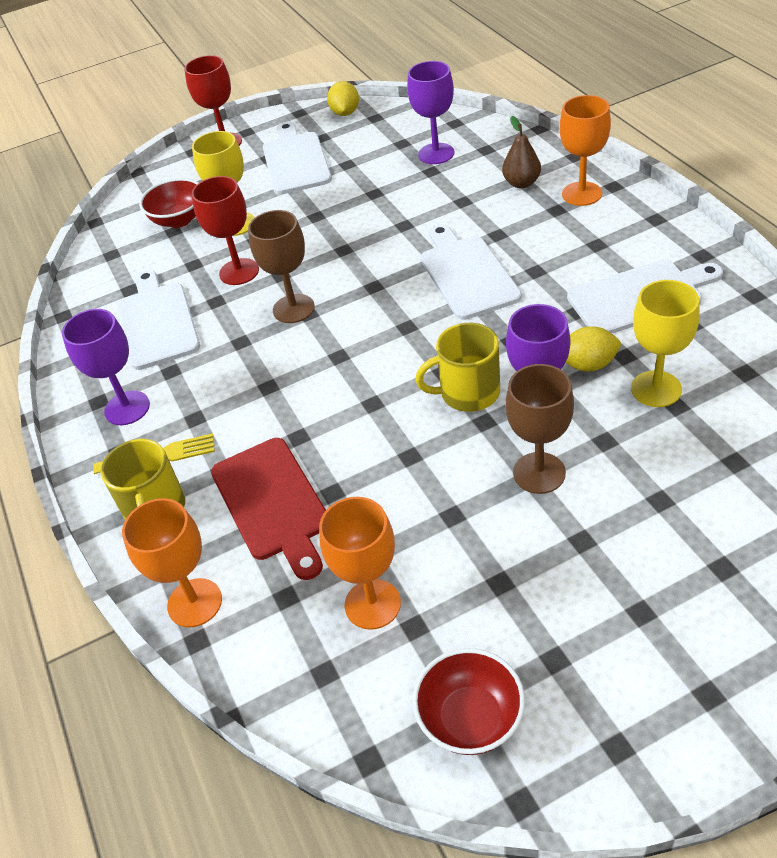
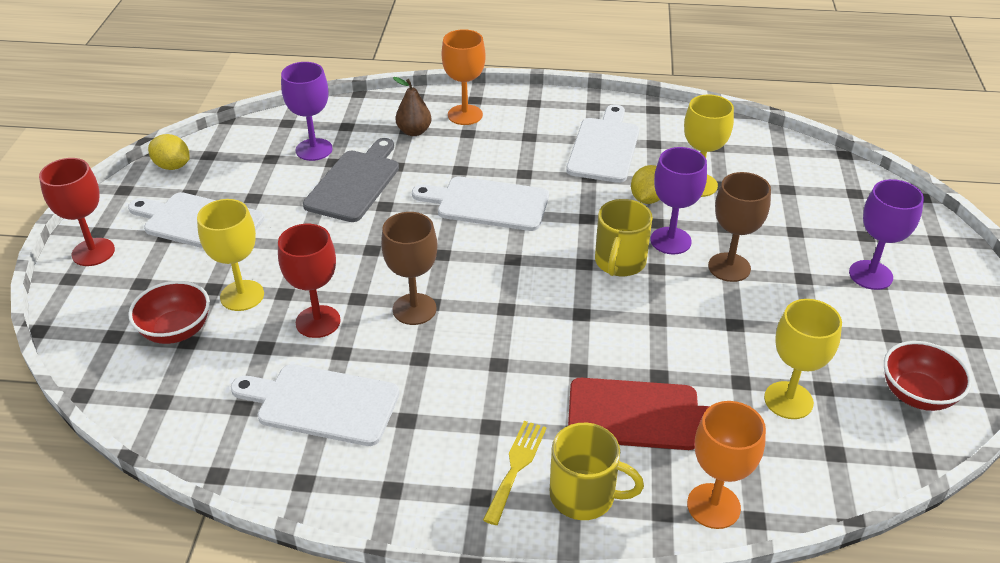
camera: 65 degrees left, 5 degrees down
(127, 408) = (426, 470): purple goblet -> purple goblet (870, 275)
(372, 604) = (788, 400): orange goblet -> yellow goblet
(416, 195) = (355, 183): none -> grey cutting board

